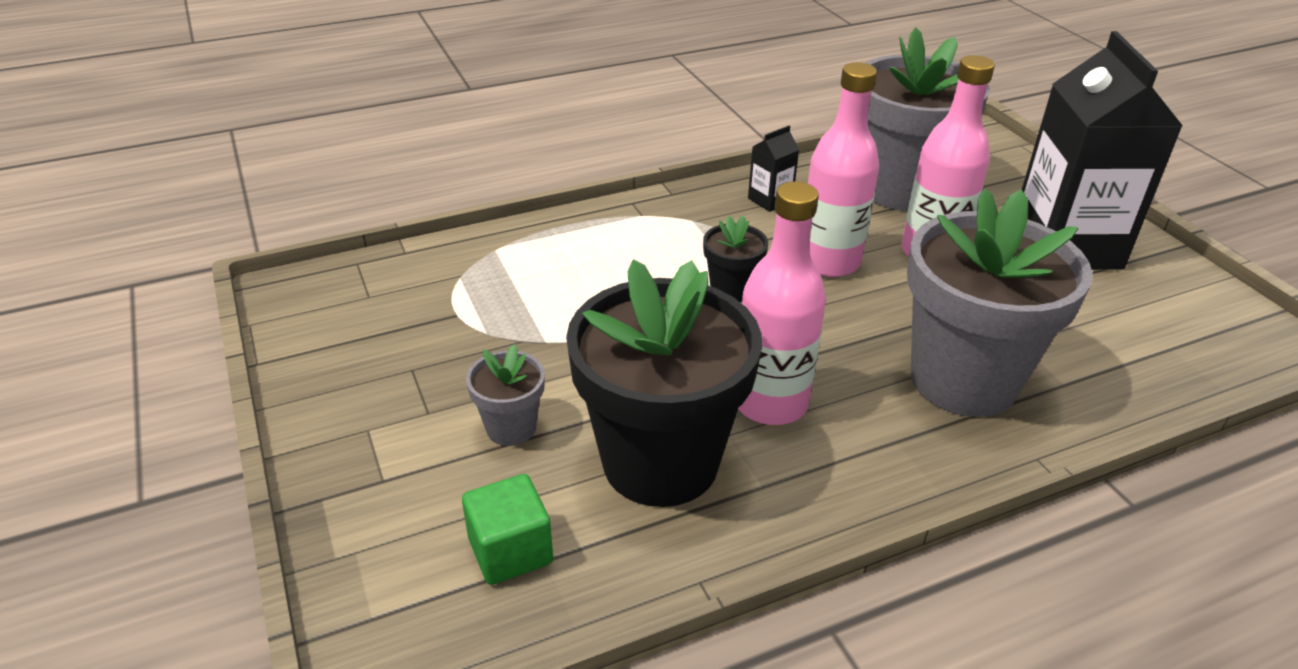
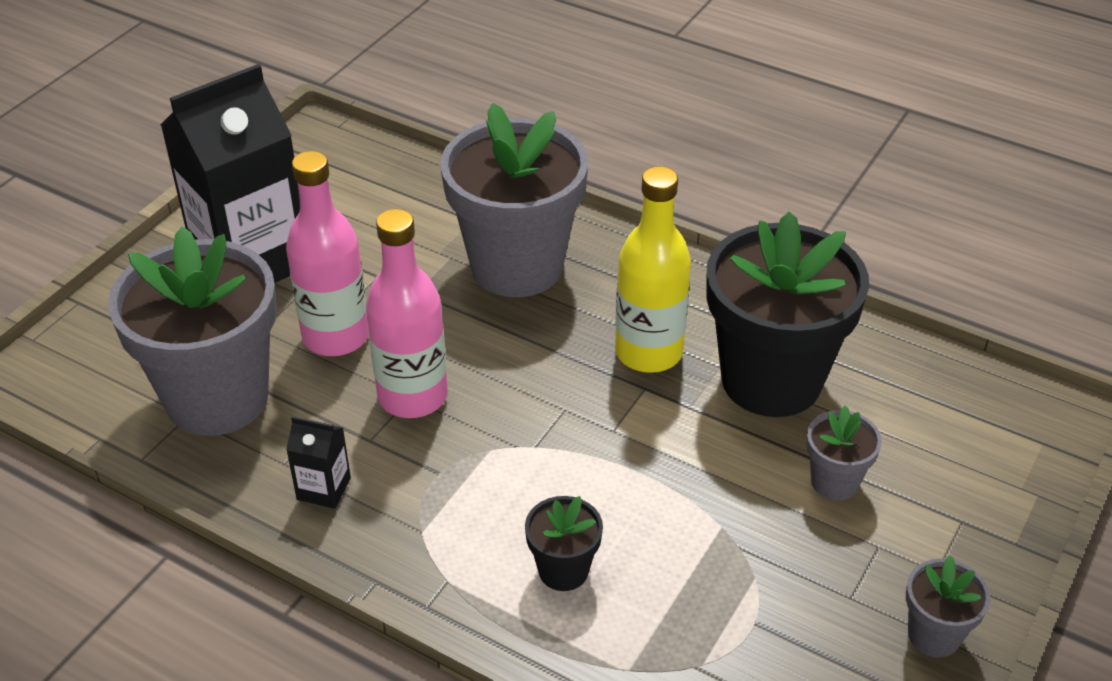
camera: 125 degrees left, 5 degrees up
(331, 389) = (934, 635): none -> grey flower pot
(510, 550) = (925, 410): green cube -> none
(731, 290) = (522, 441): black flower pot -> black flower pot (563, 570)
(770, 403) = (648, 352): pink bottle -> yellow bottle

